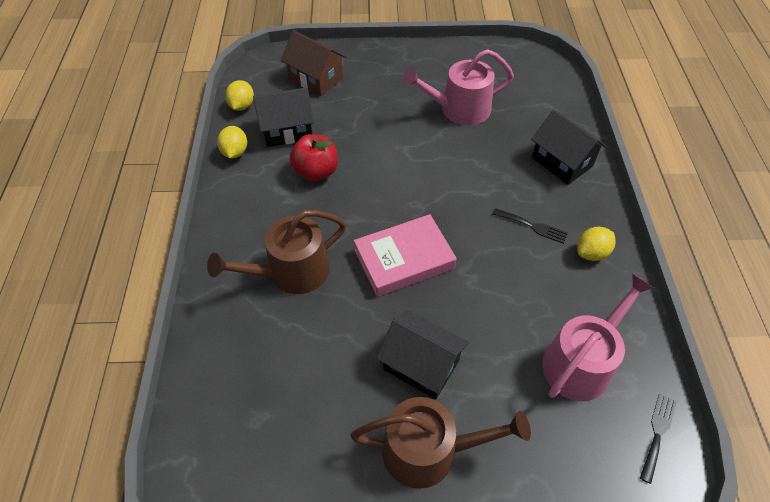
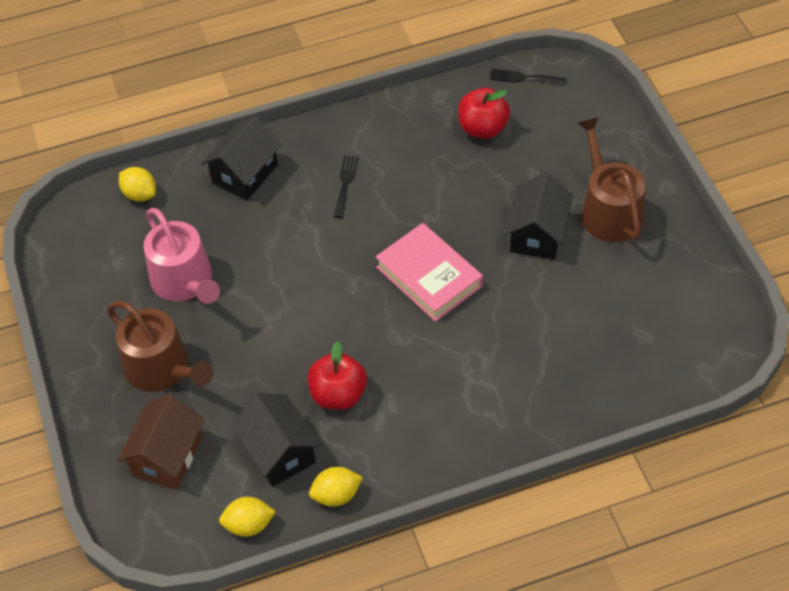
camera: 105 degrees left, 0 degrees up
(291, 272) = (485, 367): brown watering can -> brown watering can (162, 369)
(581, 362) = (483, 128): pink watering can -> red apple
(591, 253) = (362, 135): yellow lemon -> yellow lemon (140, 194)

